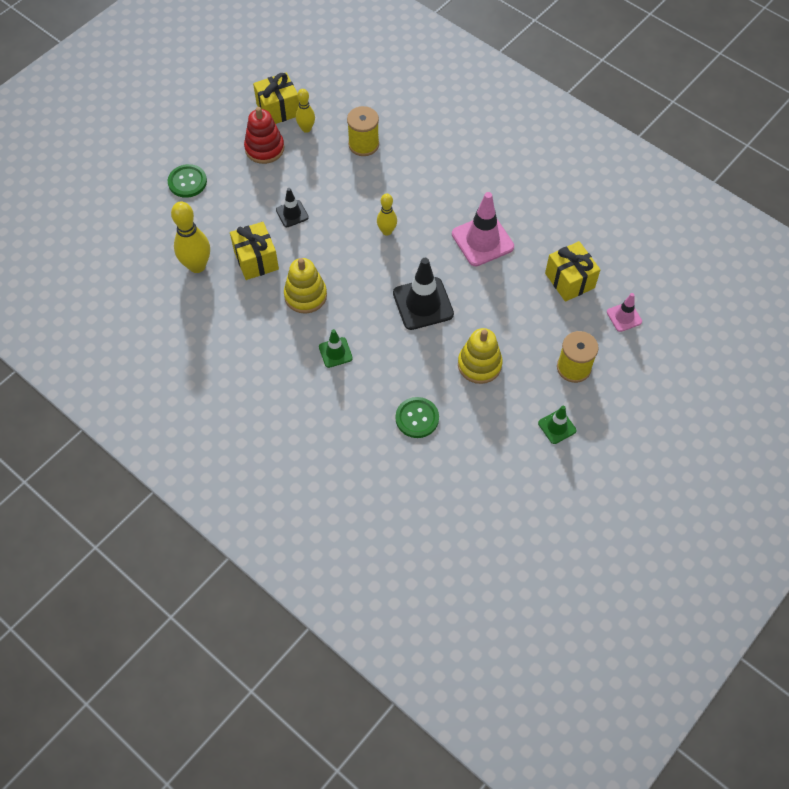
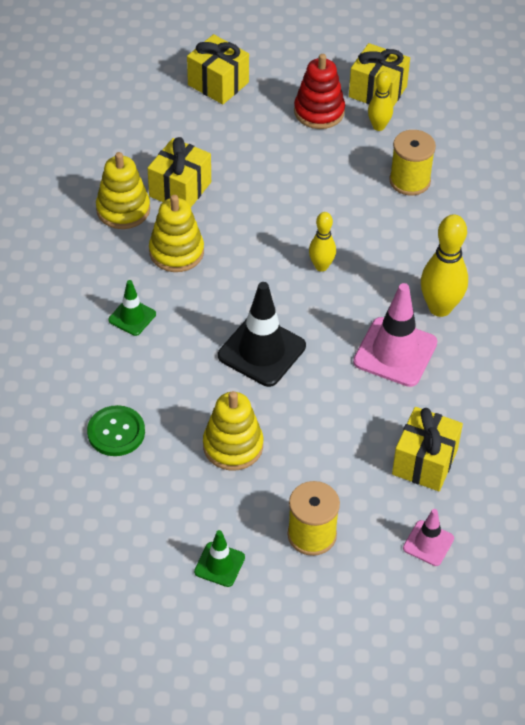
camera: 50 degrees right, 10 degrees down
(187, 182) = (218, 84): green button -> yellow gift
(197, 266) = (129, 152): yellow bowling pin -> yellow bowling pin (440, 308)
(243, 301) = (123, 210): none -> yellow stacking toy
(292, 214) = (263, 181): black traffic cone -> none

